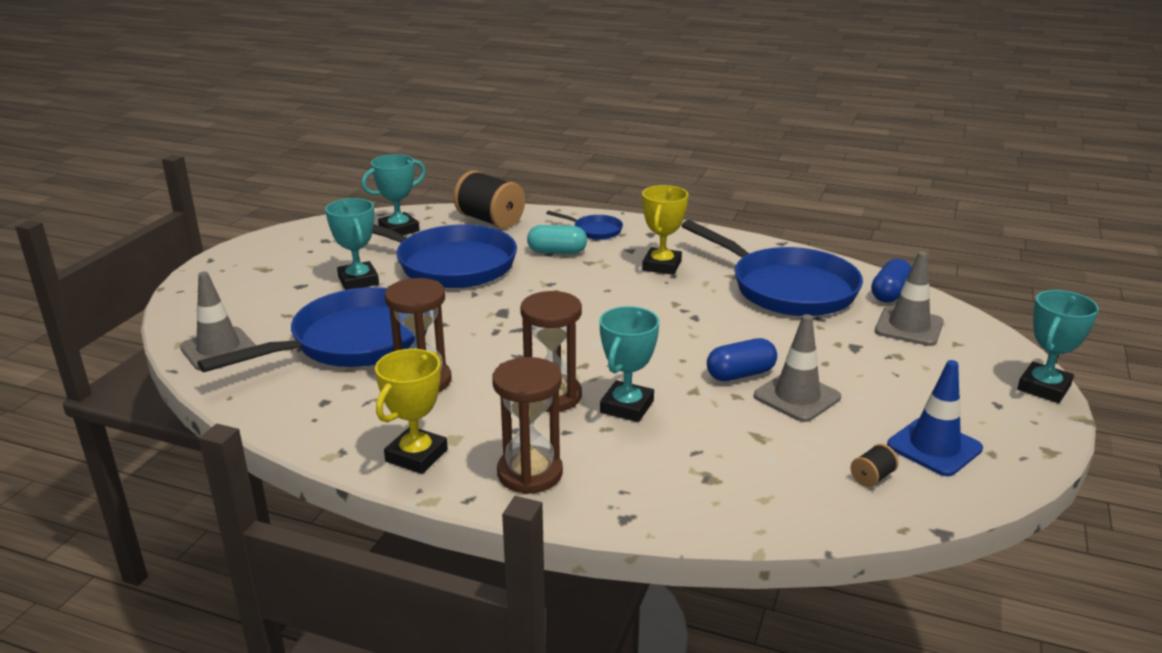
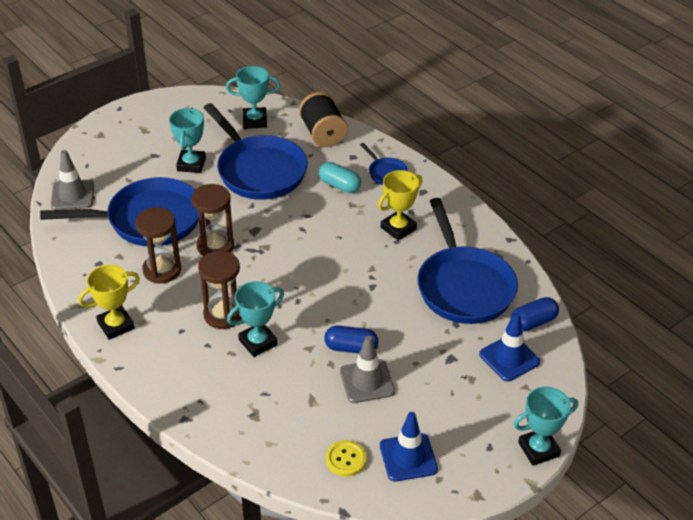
camera: 30 degrees right, 15 degrees up
(530, 473) = (163, 365): brown hourglass -> brown hourglass (215, 246)
(872, 477) = (346, 459): black spool -> yellow button
(909, 327) = (509, 358): grey traffic cone -> blue traffic cone

